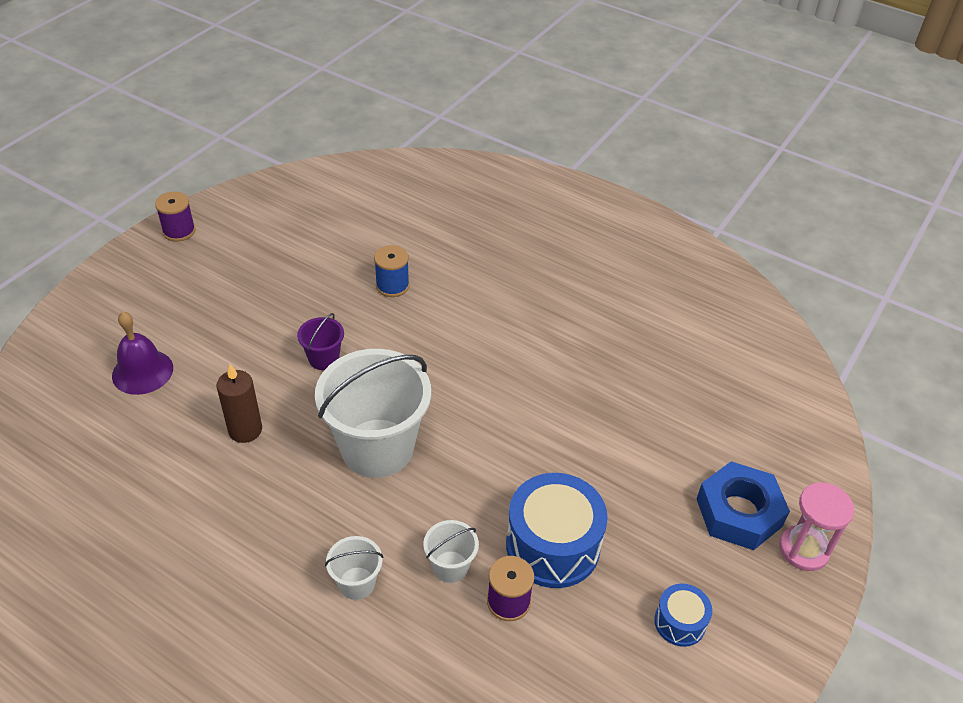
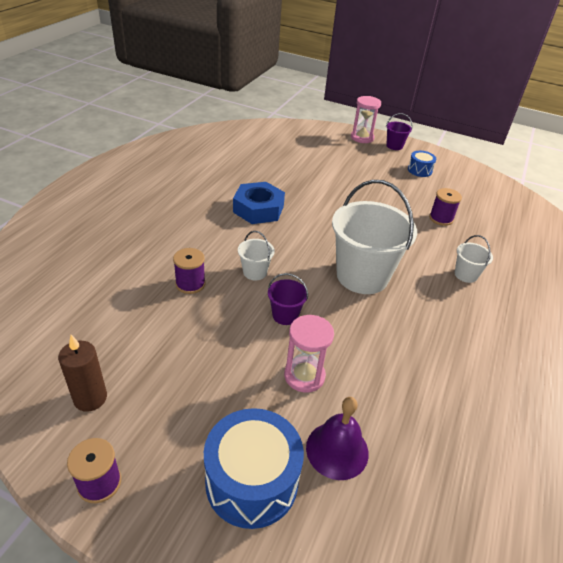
camera: 100 degrees left, 5 degrees down
(234, 362) = (304, 376): none -> pink hourglass
(245, 430) = (375, 352): brown candle -> brown candle (90, 398)
(392, 286) = (190, 284): blue spool -> purple spool
(450, 566) = (432, 239): white bucket -> white bucket (255, 272)
(553, 546) = (399, 204): blue drum -> blue drum (252, 481)
(738, 512) = (349, 151): blue nut -> blue nut (258, 209)
(779, 604) = (394, 146): none -> purple bucket

